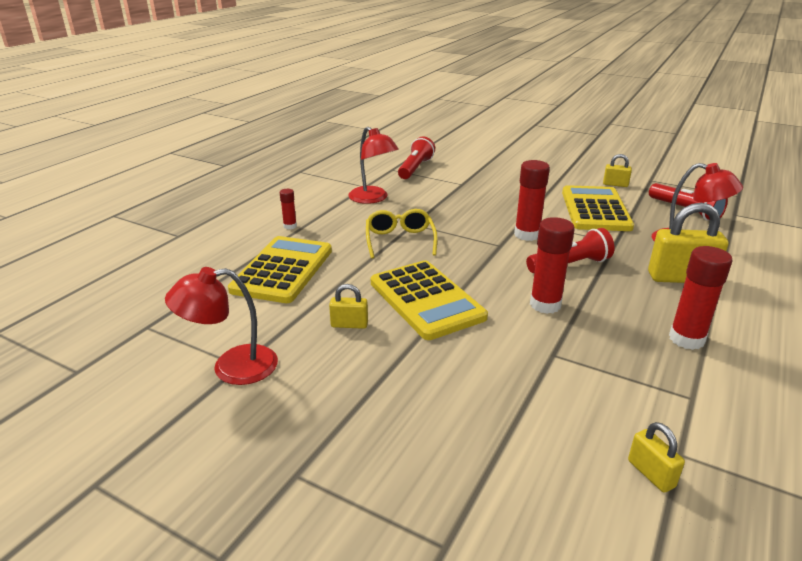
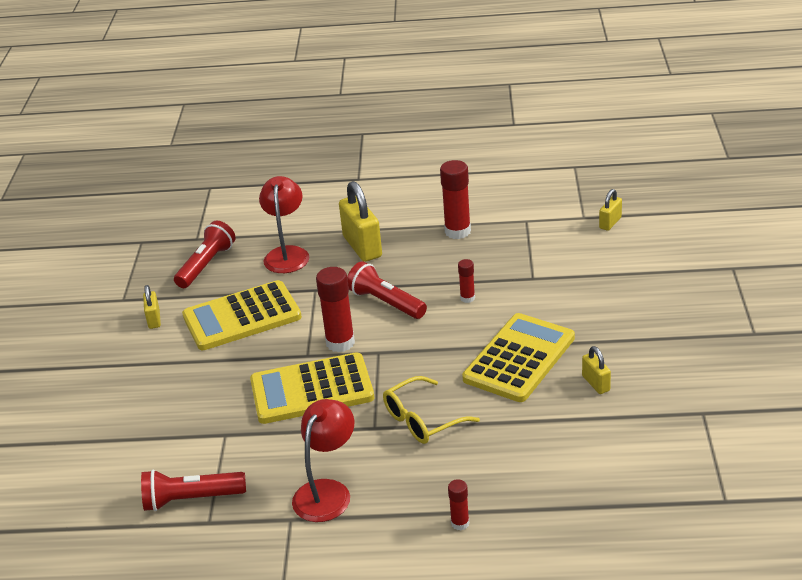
camera: 115 degrees left, 5 degrees up
(231, 367) = (709, 415): red lamp -> none
(283, 270) = (555, 471): yellow calculator -> yellow calculator (312, 390)
(545, 305) = (467, 298): red glue stick -> red glue stick, size x0.53

